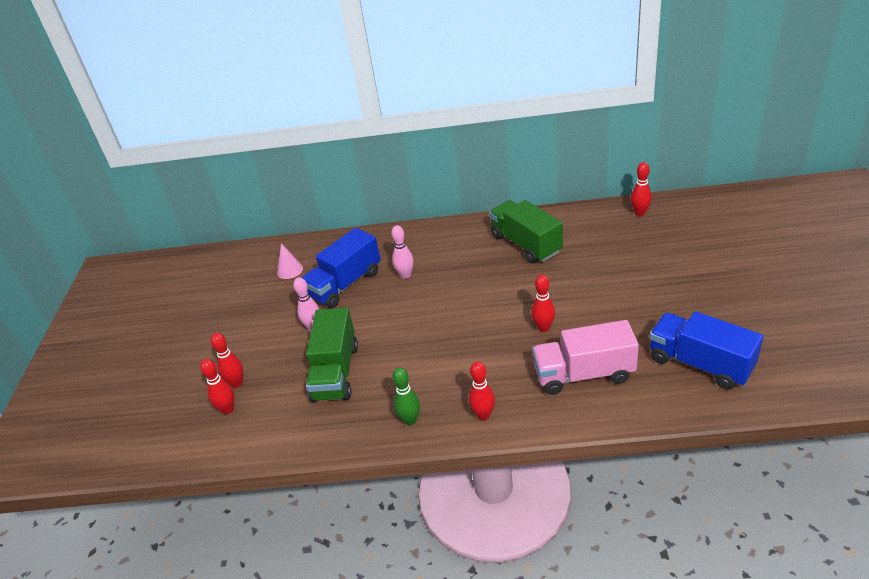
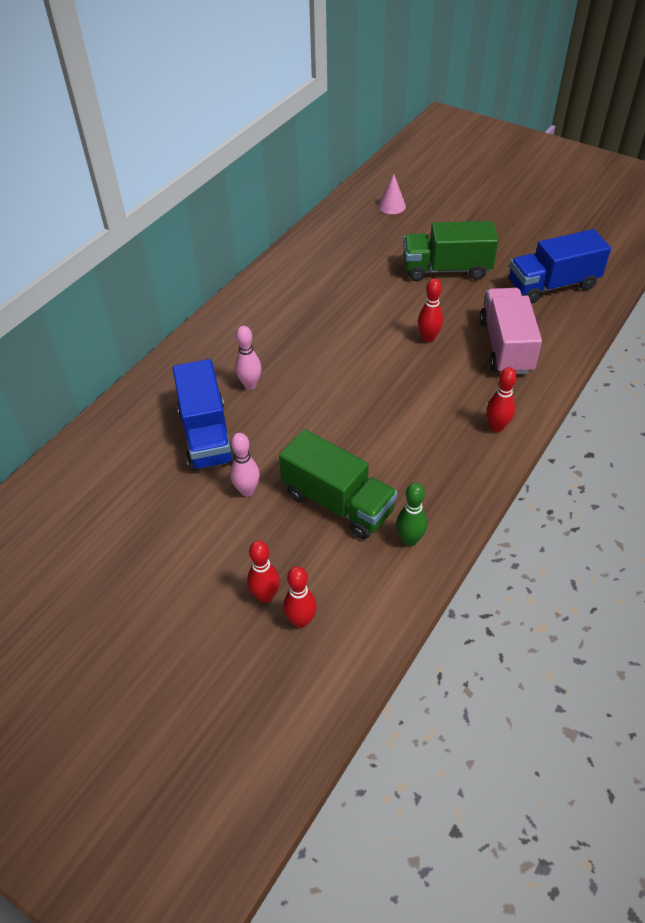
camera: 60 degrees left, 10 degrees up
(290, 270) = (120, 469): pink cone -> pink cone (392, 206)
(410, 420) = (458, 477): green bowling pin -> green bowling pin (409, 540)
(526, 244) = (306, 290): green truck -> green truck (446, 269)
(583, 374) = (505, 346): pink truck -> pink truck turned 150 degrees clockwise
(640, 213) = (349, 213): red bowling pin -> none

